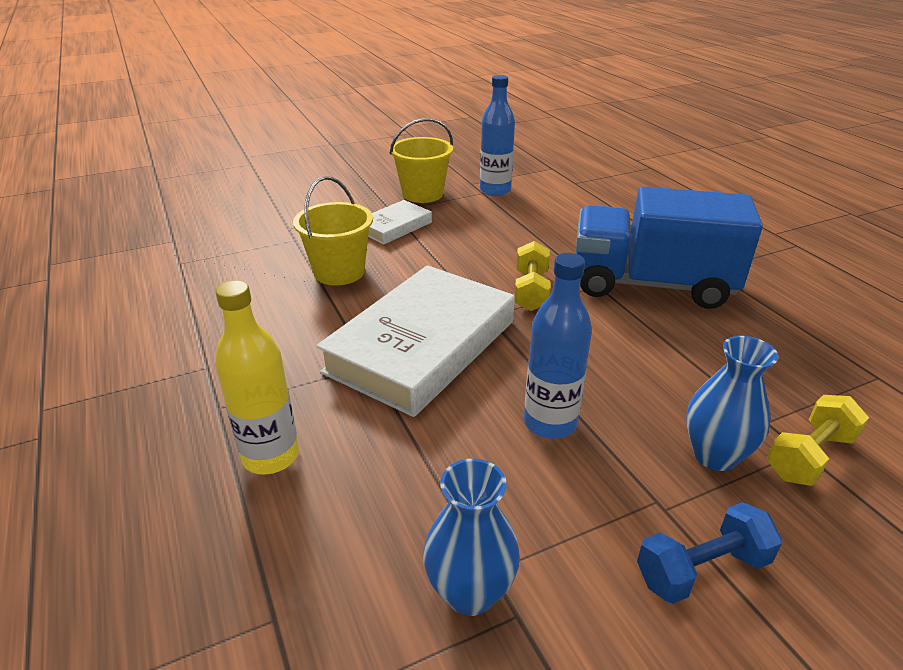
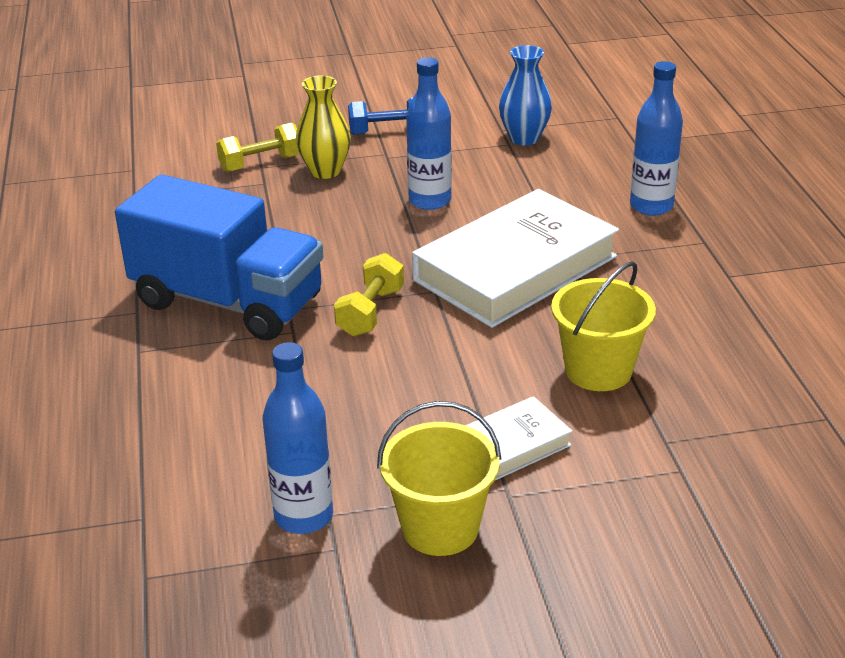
camera: 165 degrees left, 0 degrees up
(271, 456) = (651, 206): yellow bottle -> blue bottle
(714, 455) = (325, 171): blue vase -> yellow vase

